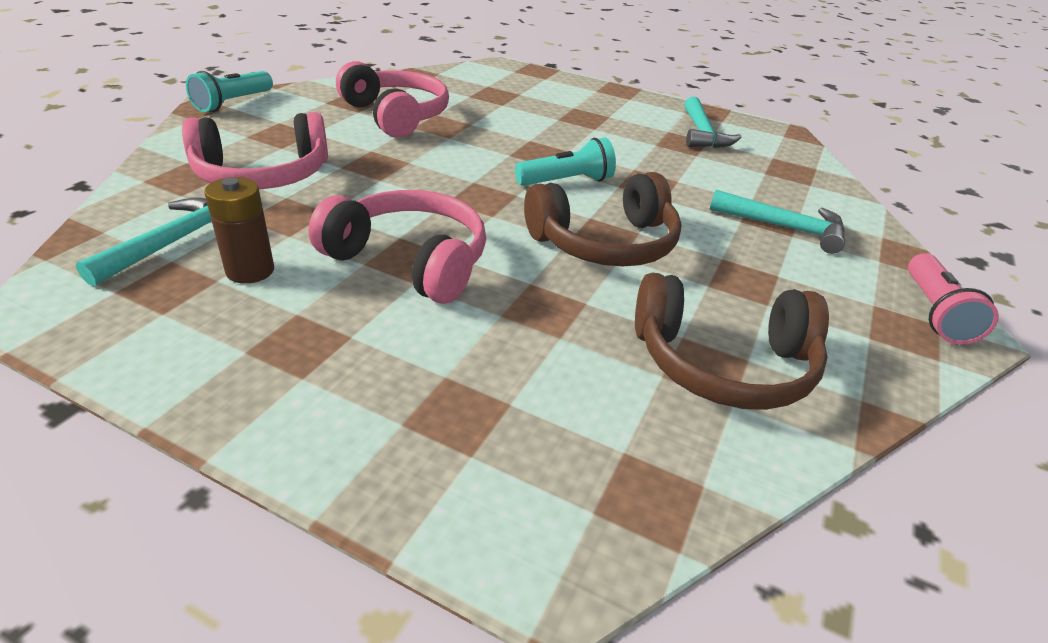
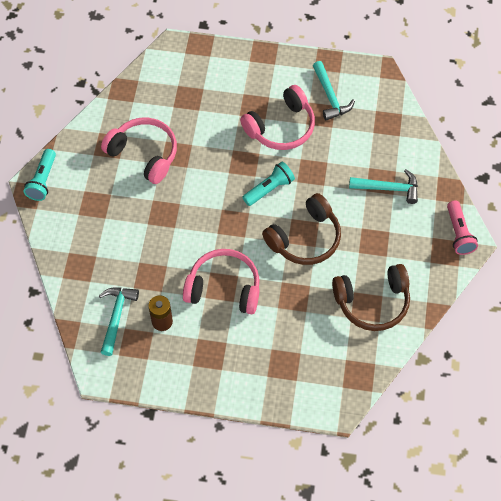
camera: 15 degrees left, 25 degrees up
(263, 175) = (115, 248): pink headphones -> pink headphones (281, 127)

